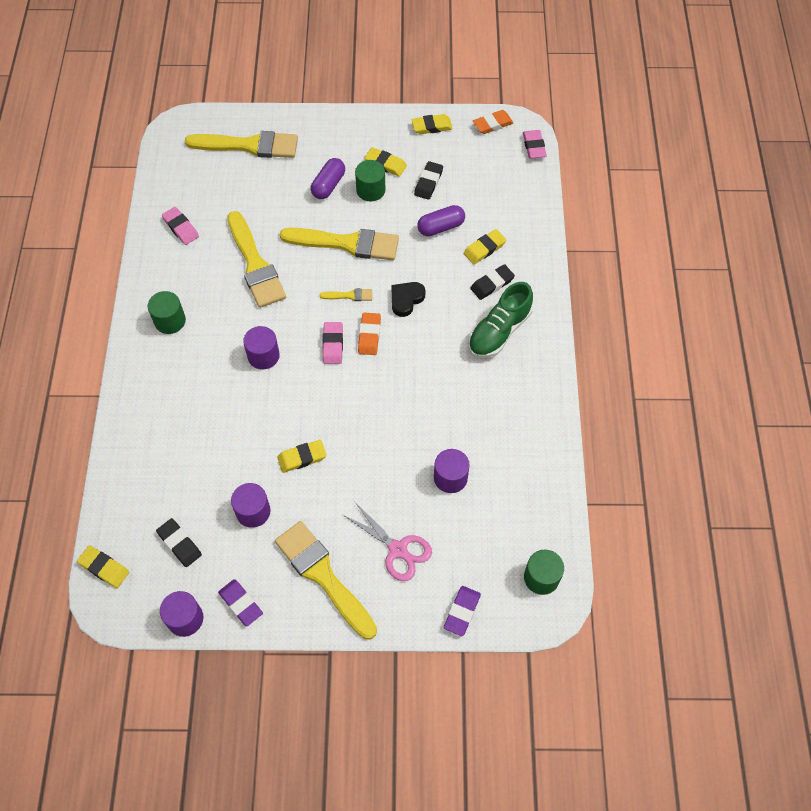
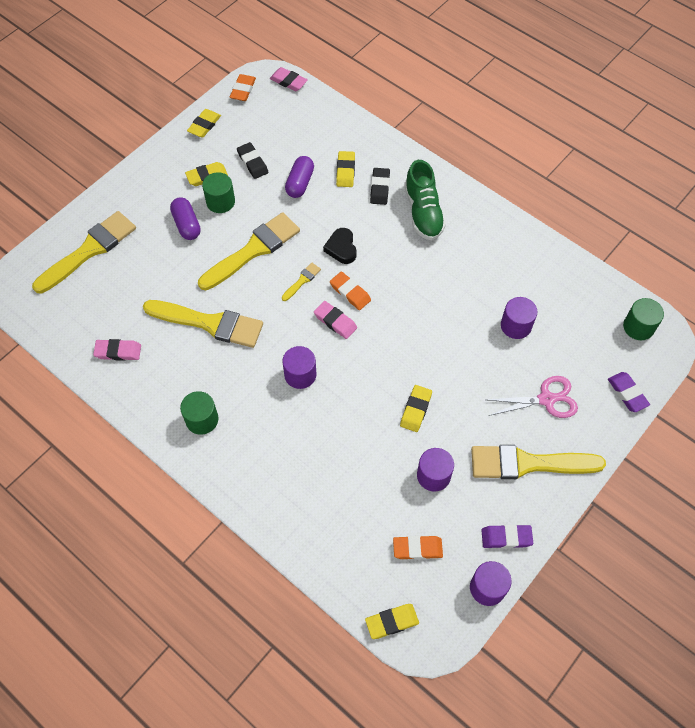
camera: 50 degrees left, 0 degrees up
(179, 544) = (417, 548): black eraser -> orange eraser

